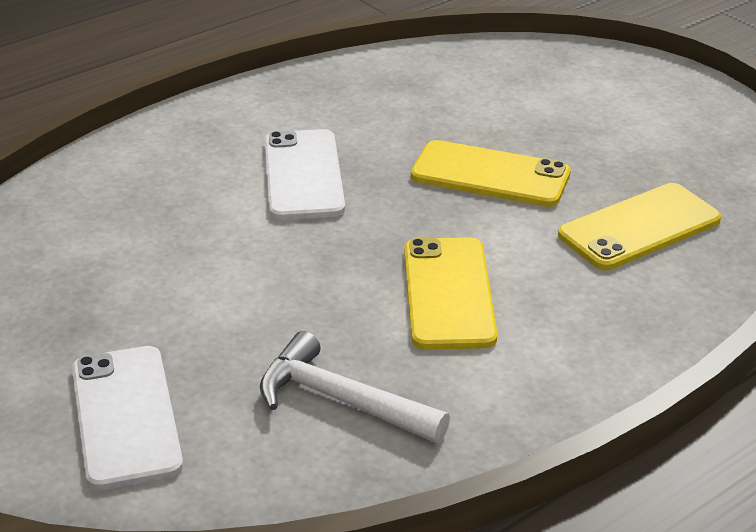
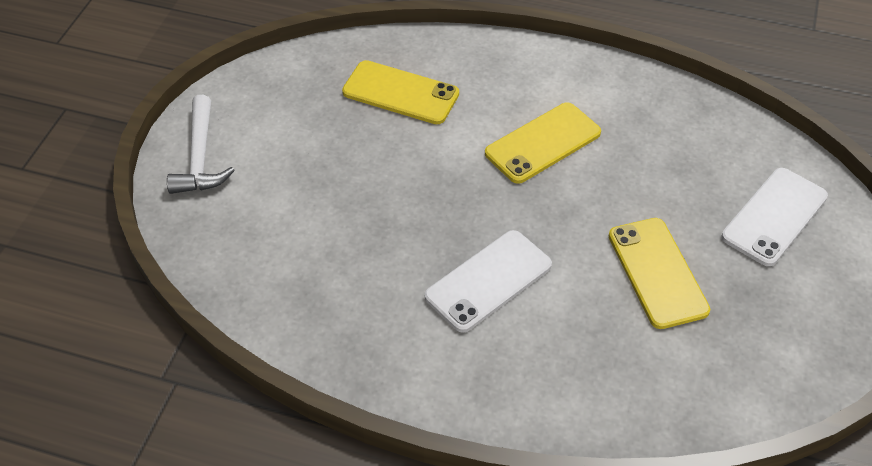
camera: 125 degrees left, 15 degrees up
(342, 401) = (669, 140): white hammer -> white hammer (200, 157)
(490, 175) = (400, 183): yellow phone -> yellow phone (657, 272)

